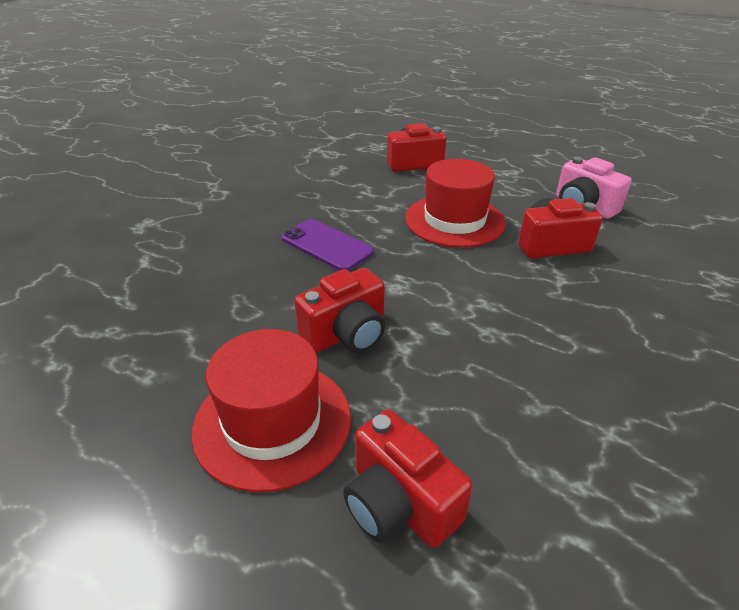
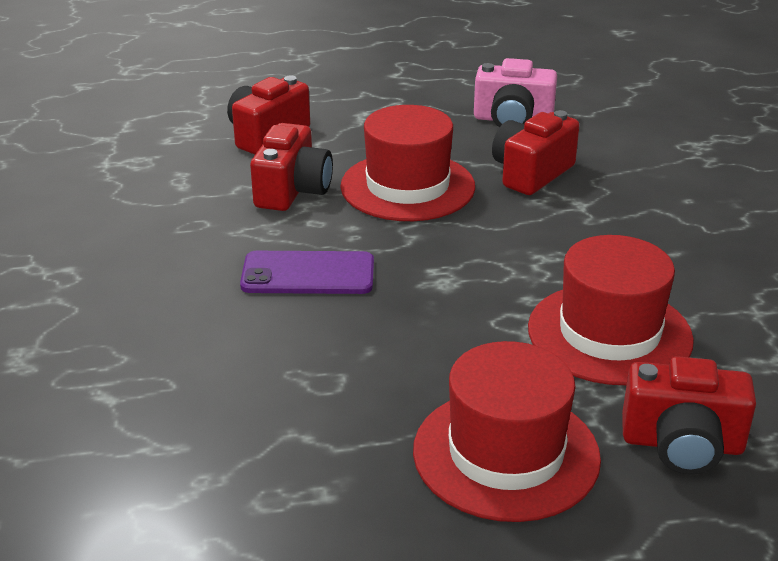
camera: 40 degrees left, 5 degrees down
(346, 333) = (460, 348): red camera -> red camera (292, 191)
(459, 381) = (609, 334): none -> red hat

